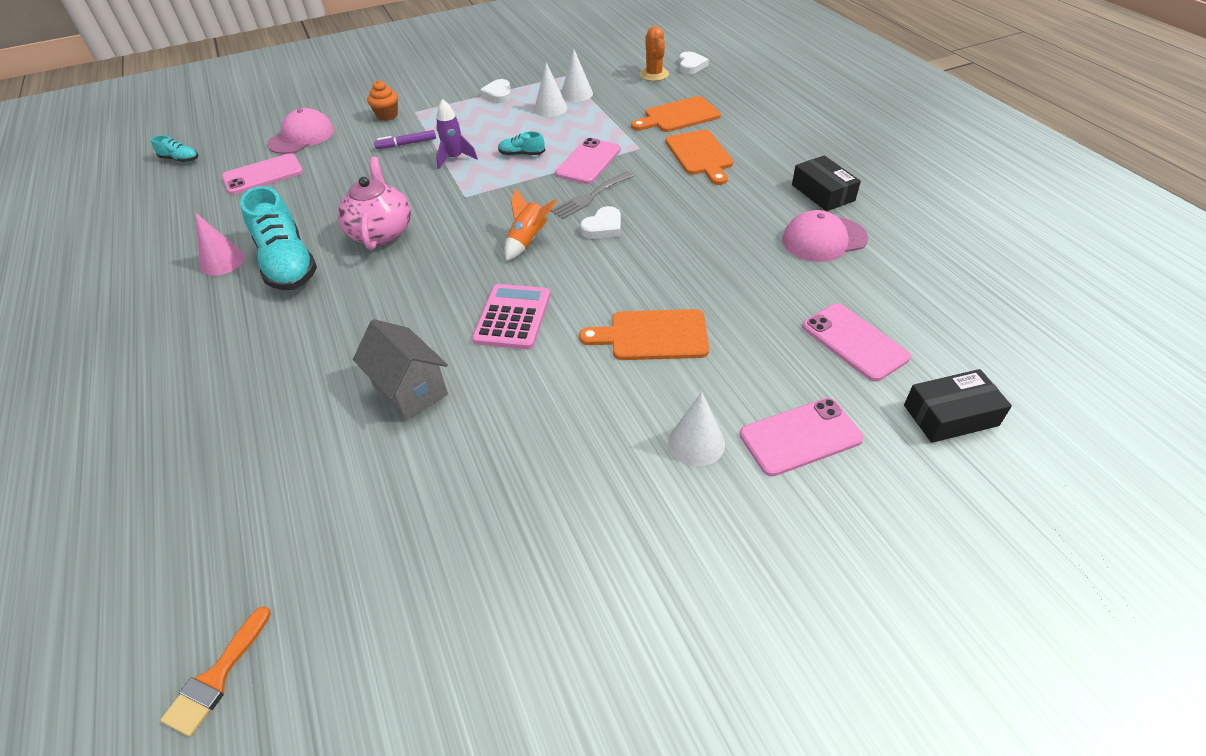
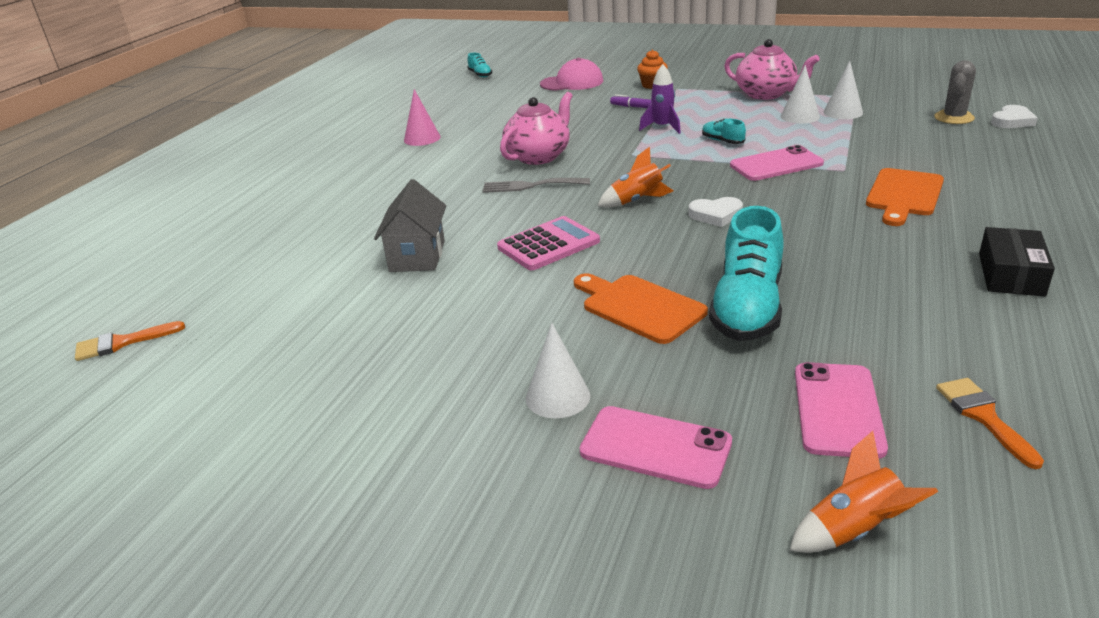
camera: 45 degrees right, 15 degrees down
(263, 175) = (515, 97): pink phone -> none
(288, 263) = (455, 153): turquoise shoe -> turquoise shoe (747, 307)
(498, 94) = (766, 94): white heart -> pink teapot
(590, 197) = (738, 190): grey fork -> grey fork (530, 186)
(654, 74) = (954, 118): orange cactus -> grey cactus
(678, 116) = (929, 157): orange cutting board -> none
(824, 239) = (944, 313): pink cap -> none
(918, 301) = (983, 416): none -> orange brush
(950, 415) = (854, 530): black box -> orange rocket

